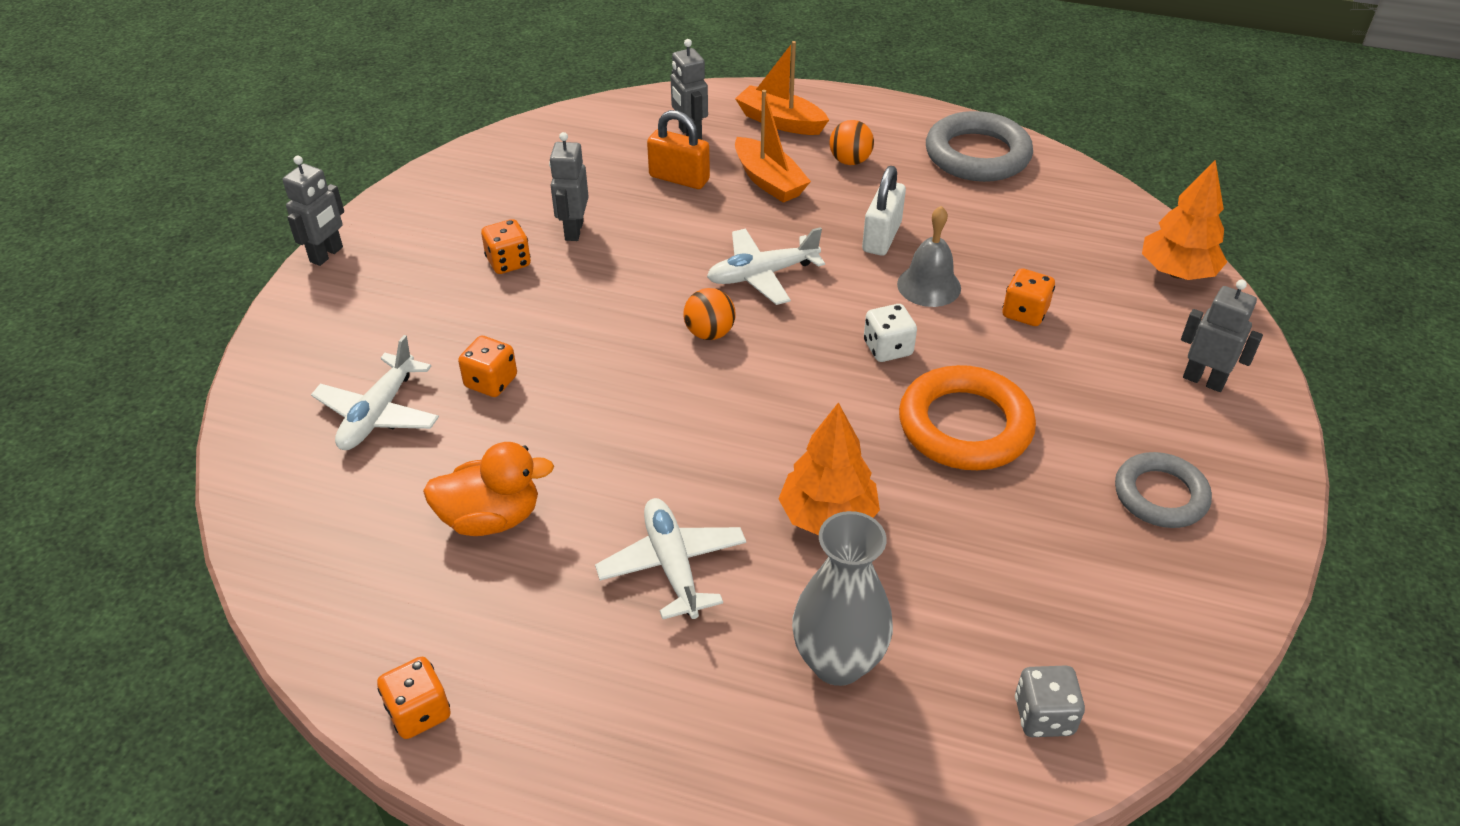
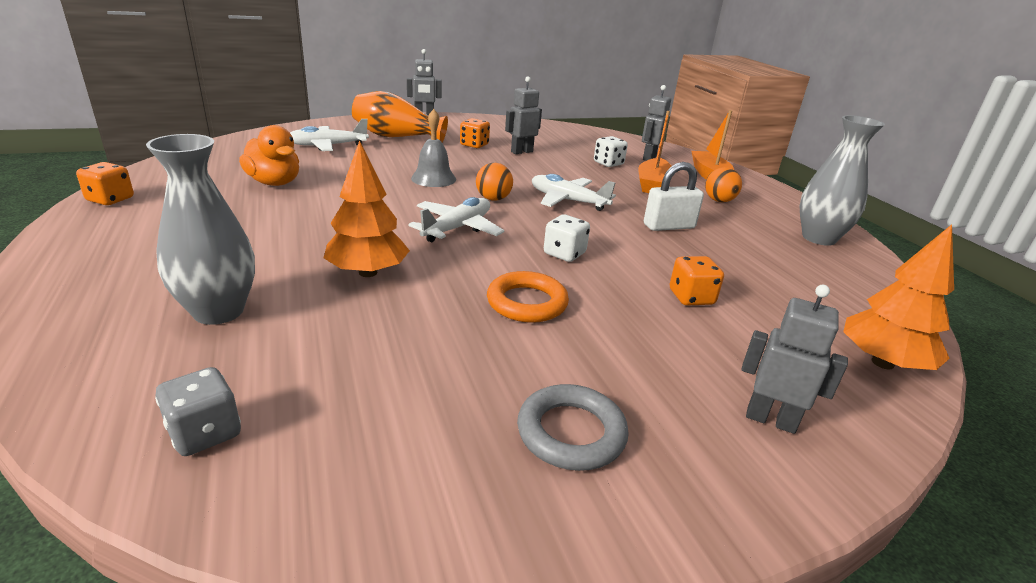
camera: 50 degrees right, 15 degrees down
(401, 325) = (396, 137): none -> orange vase
(491, 382) = (379, 161): orange dice -> none
(672, 565) = (275, 234): white plane -> white plane (457, 228)
(679, 178) = (608, 163): orange padlock -> white dice
(929, 286) = (652, 253): grey bell -> grey bell (433, 178)
(965, 426) = (527, 302): orange ring -> orange ring, size x0.66
(977, 155) = (818, 238): grey ring -> grey vase
(1203, 380) = (770, 420): grey robot -> grey robot turned 60 degrees counterclockwise

